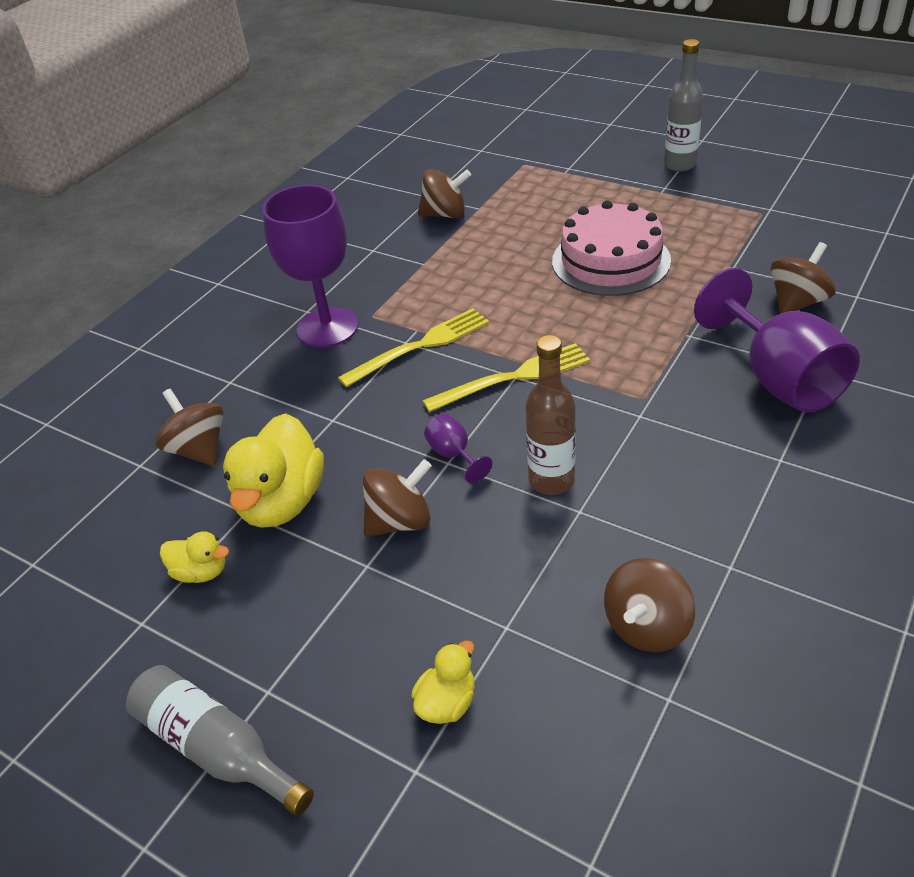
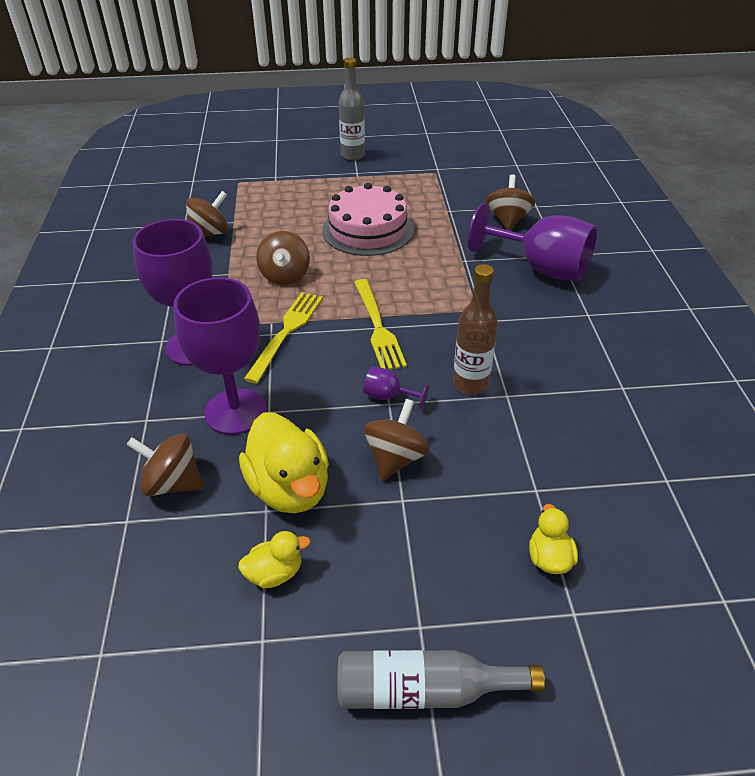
camera: 40 degrees left, 0 degrees up
(304, 407) = (235, 411): none -> purple goblet
(514, 377) = (378, 328): yellow fork -> yellow fork turned 135 degrees clockwise
(646, 626) = (614, 445): brown spinning top -> brown spinning top (285, 276)

